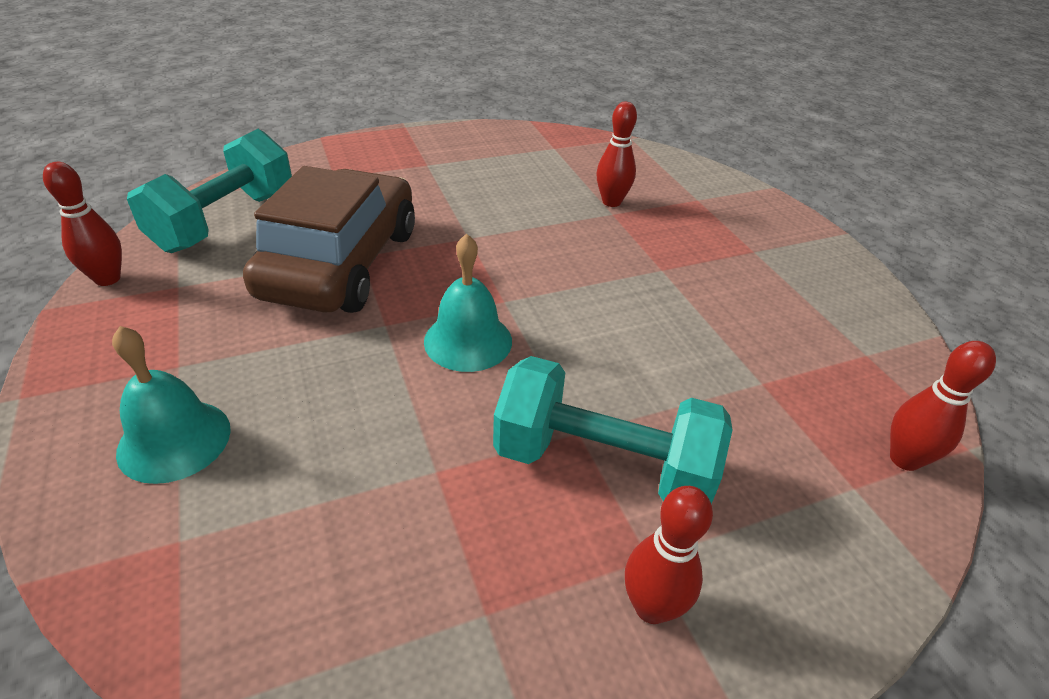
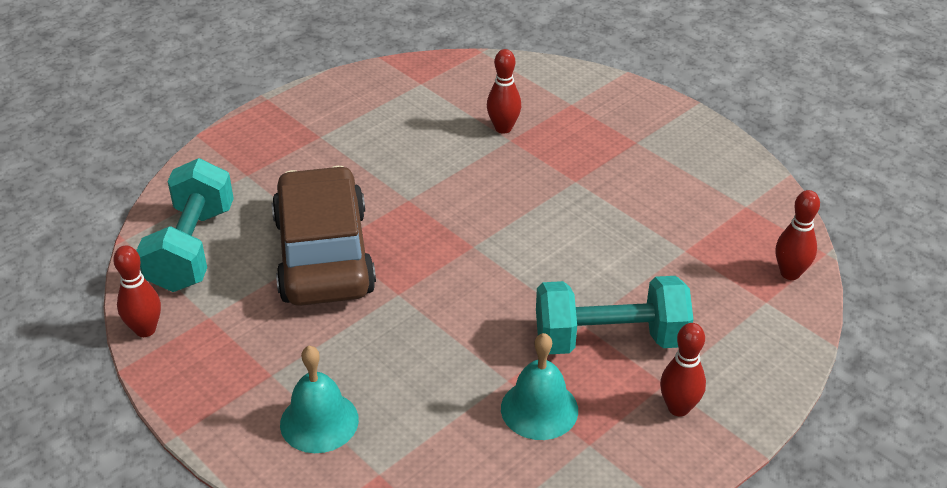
camera: 20 degrees left, 0 degrees up
(468, 341) = (468, 286): turquoise bell -> turquoise bell (539, 409)

